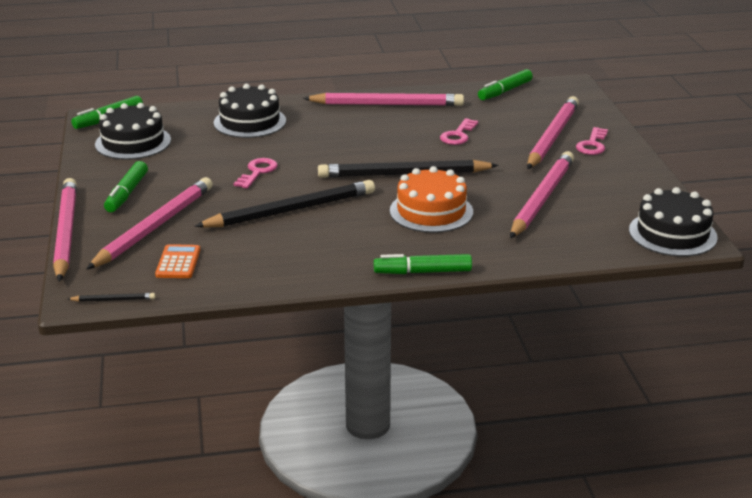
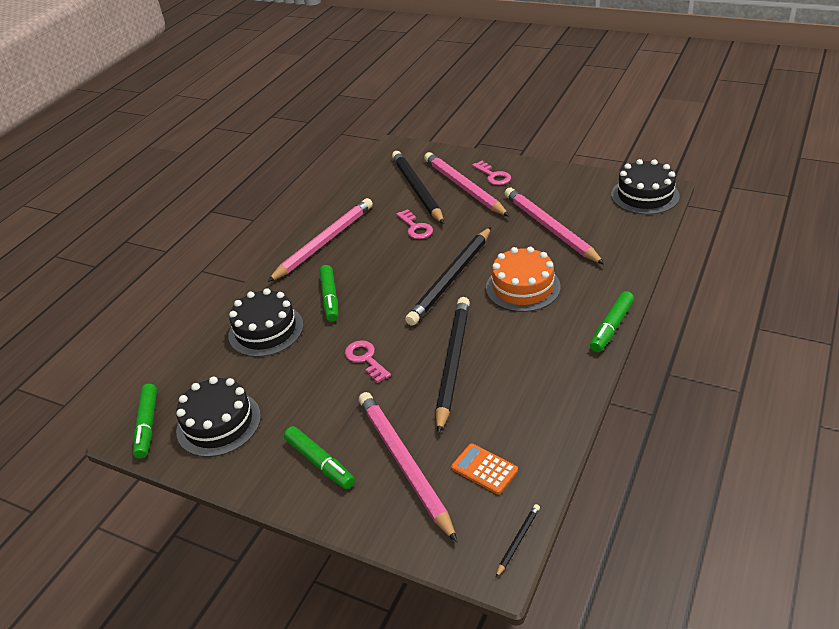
camera: 50 degrees left, 10 degrees up
(66, 232) = (356, 537): pink pencil -> none
(505, 91) = (370, 179): green marker -> green marker (330, 298)
(518, 117) = (417, 189): none -> black pencil

